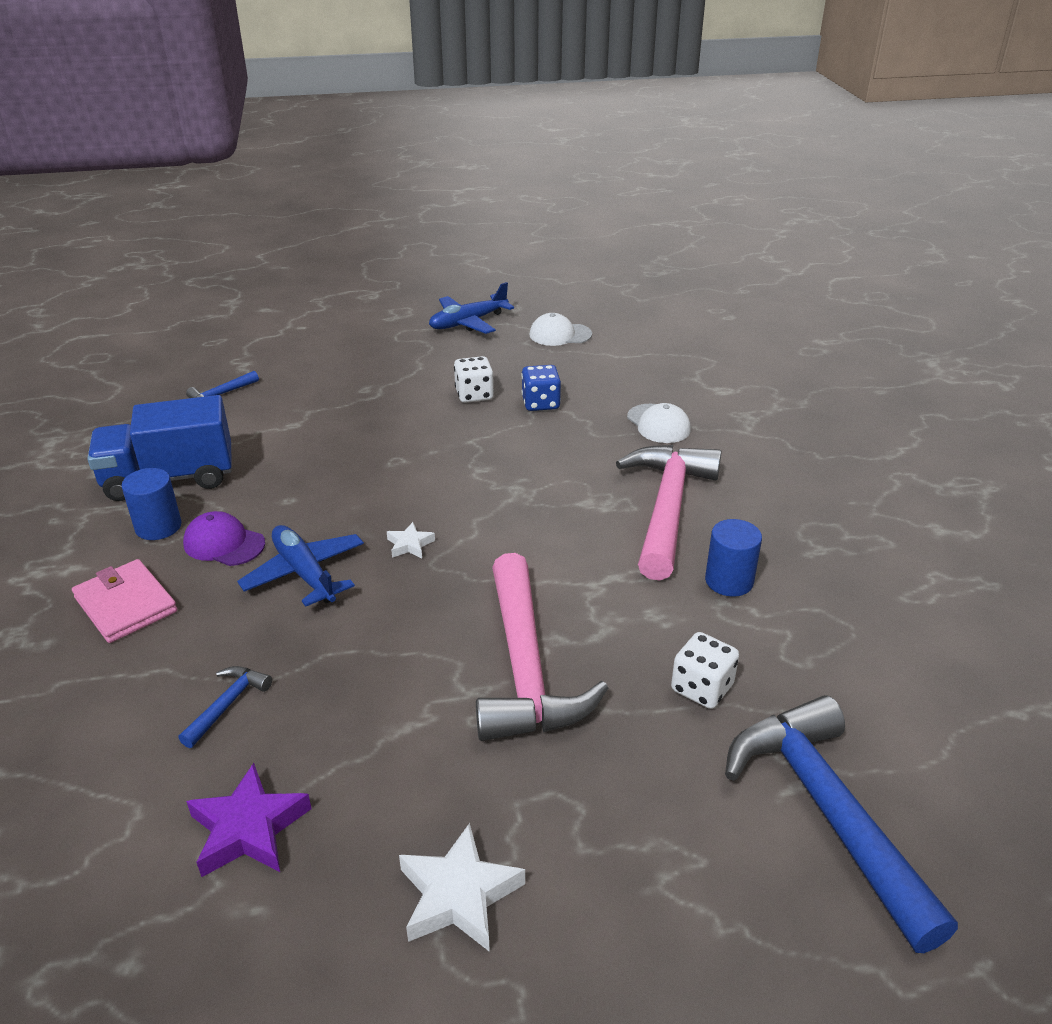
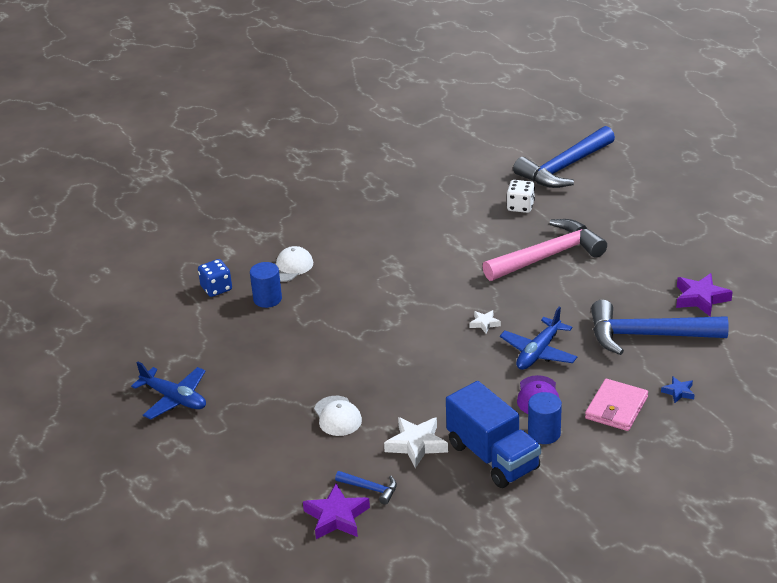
camera: 110 degrees left, 0 degrees up
(80, 682) = (678, 392): none -> blue star
(209, 370) = (336, 517): none -> purple star
(227, 704) = (647, 335): blue hammer -> blue hammer, size x2.35
(459, 895) = (678, 237): white star -> white star (416, 445)
(474, 395) = (295, 356): white dice -> none
(540, 403) = (290, 322): blue dice -> blue dice (216, 288)
(560, 334) = (175, 343): white cap -> white cap (337, 416)
(667, 508) = (384, 244): pink hammer -> none
(729, 581) = (437, 213): blue cylinder -> blue cylinder (267, 299)

